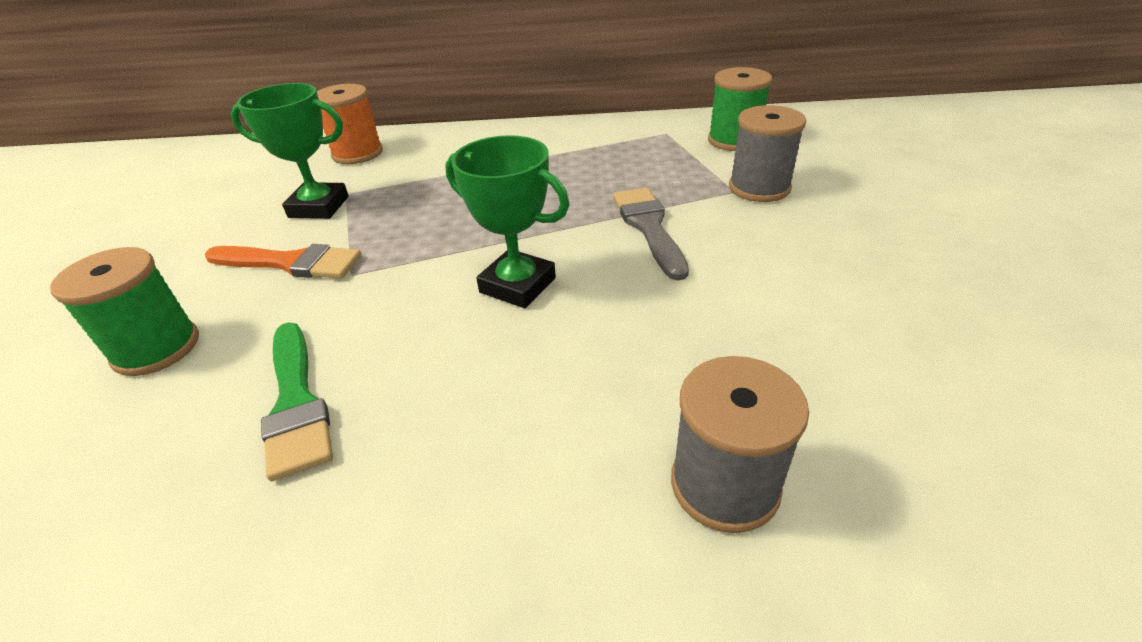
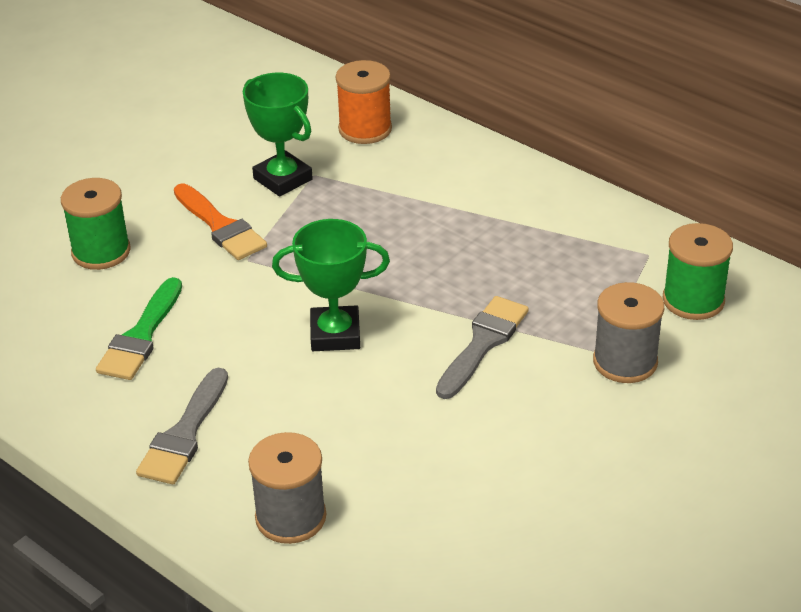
camera: 40 degrees right, 0 degrees up
(475, 477) = (184, 434): none -> grey brush
(517, 285) = (335, 334): green trophy -> green trophy turned 75 degrees counterclockwise

